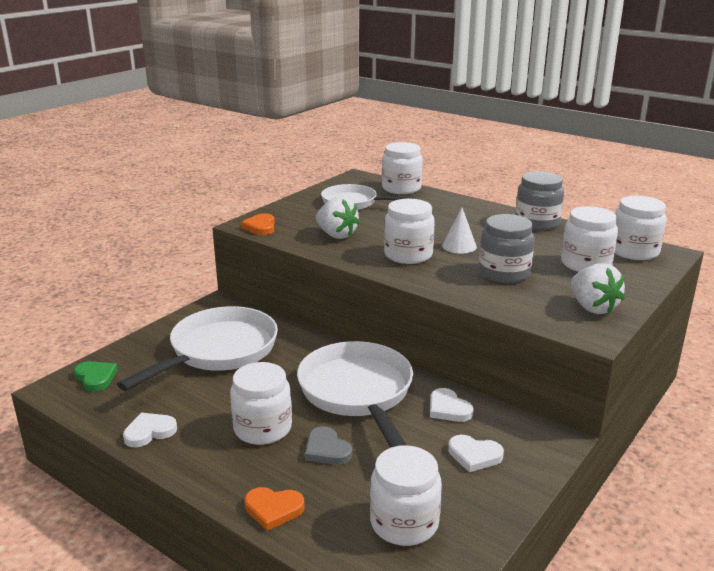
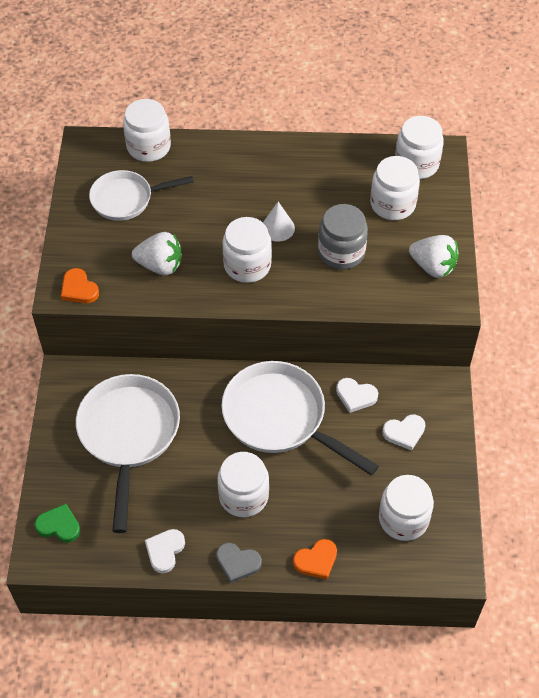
camera: 35 degrees left, 30 degrees up
(327, 450) = (305, 488): grey heart -> grey heart (237, 563)
(537, 223) = (314, 153): grey jar -> none

